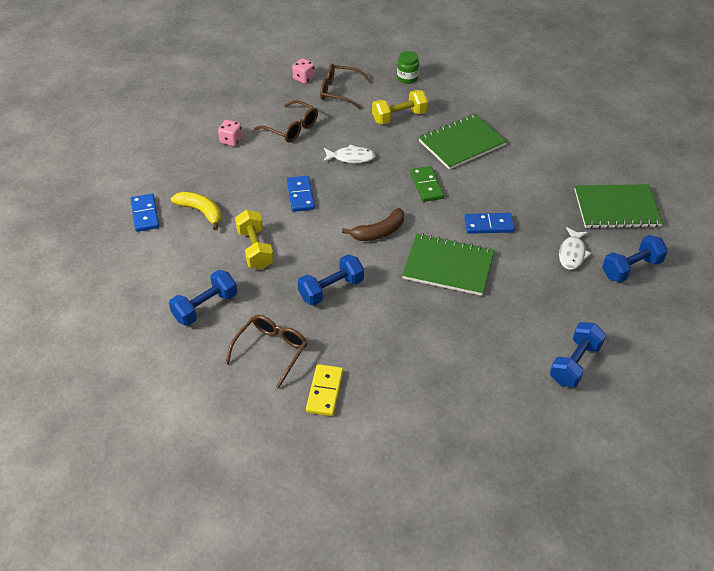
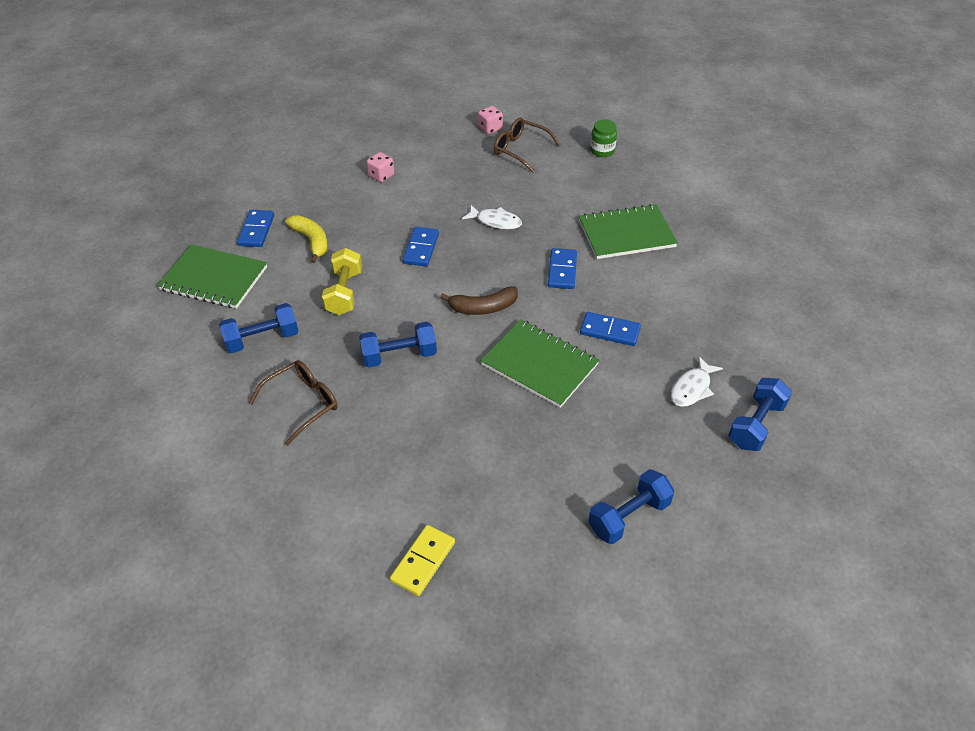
camera: 20 degrees right, 0 degrees up
(292, 128) = (450, 177): brown glasses -> none
(324, 391) = (333, 463): yellow domino -> yellow domino (423, 561)
(399, 117) = (571, 190): yellow dumbbell -> none
(426, 185) = (562, 270): green domino -> blue domino
(616, 208) = (774, 350): green notebook -> green notebook (214, 279)
(631, 268) = (756, 425): blue dumbbell -> blue dumbbell turned 45 degrees counterclockwise

